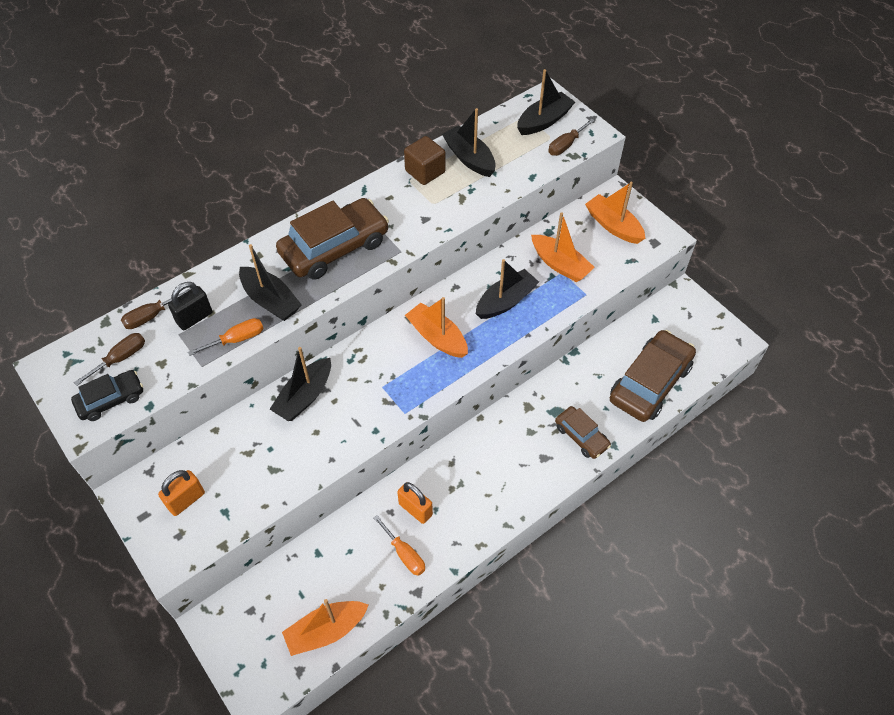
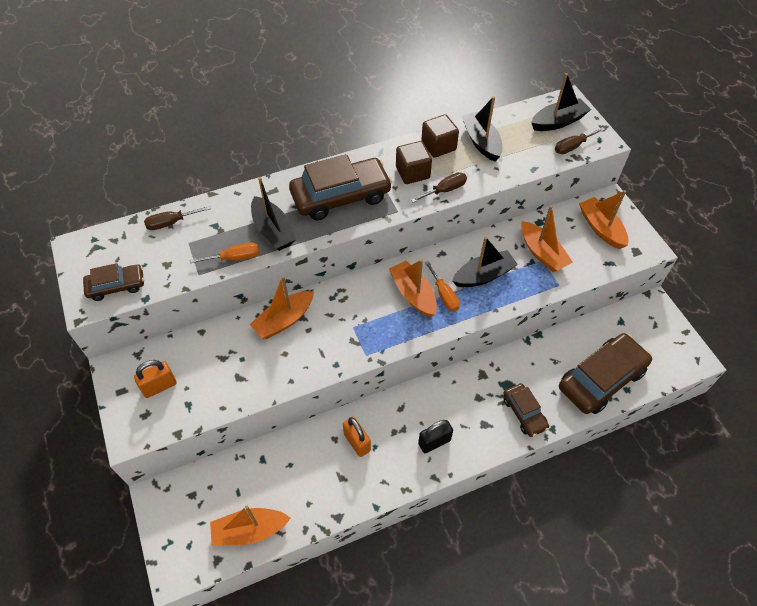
camera: 15 degrees right, 0 degrees up
(111, 400) = (116, 286): black car -> brown car
(121, 358) = (135, 253): brown screwdriver -> brown screwdriver (445, 190)
(194, 318) = (205, 232): black padlock -> black padlock (434, 442)
(304, 396) = (284, 320): black boat -> orange boat
(404, 554) = (336, 480): orange screwdriver -> orange screwdriver (444, 295)
(405, 206) = (412, 173): none -> brown cube

